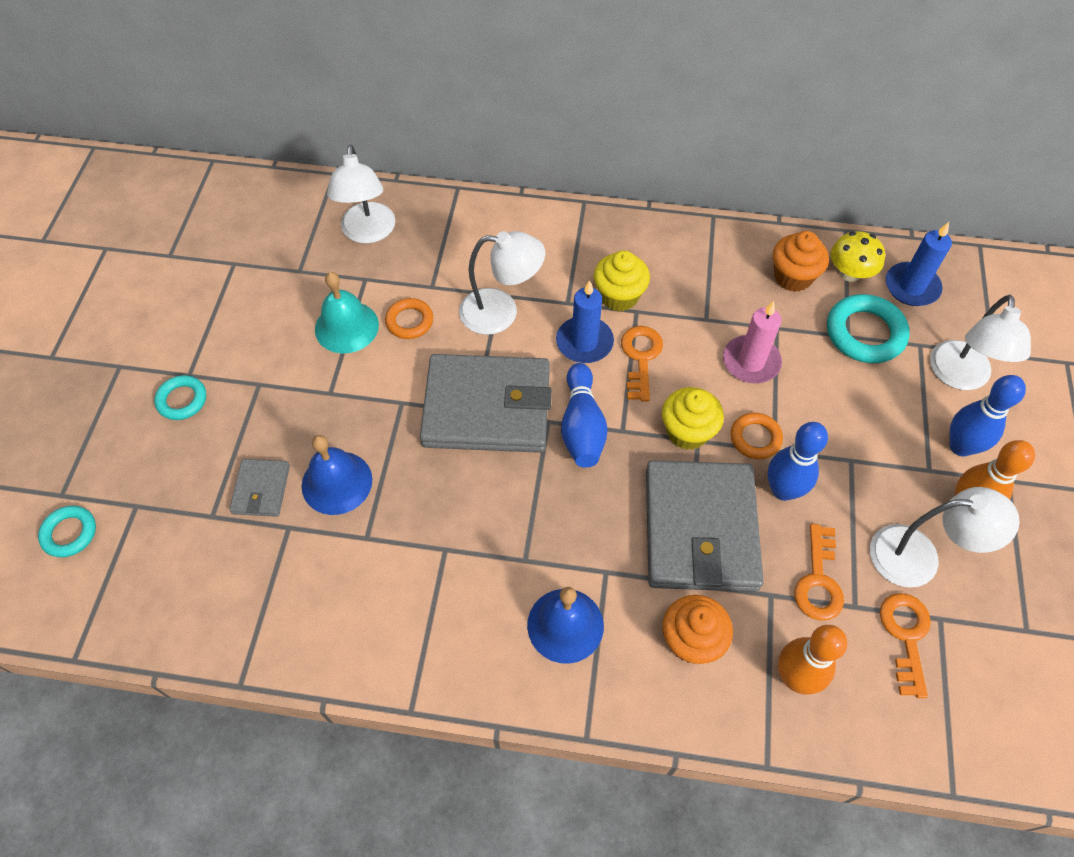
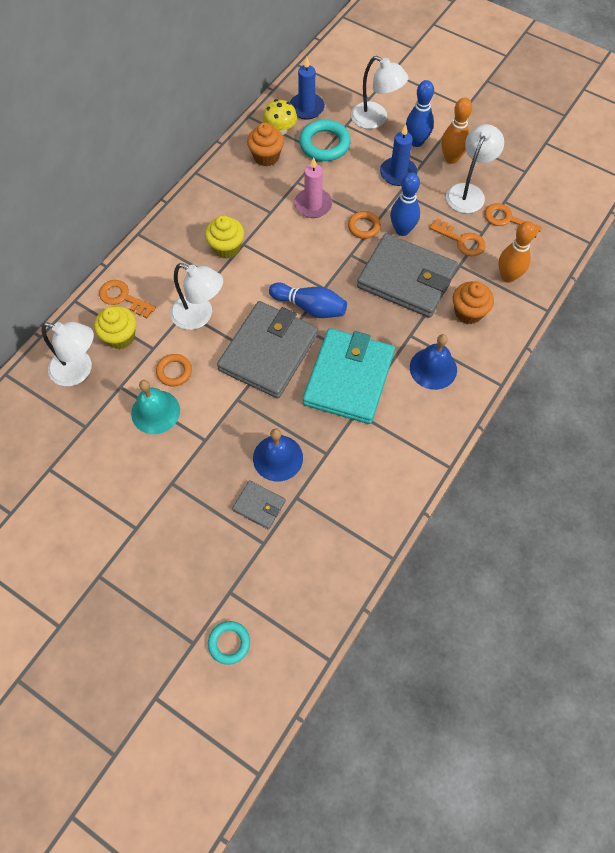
camera: 65 degrees left, 5 degrees up
(182, 400) = (156, 538): turquoise ring -> none
(493, 519) = (348, 378): none -> turquoise wallet
(501, 312) = (199, 316): white lamp -> white lamp turned 90 degrees clockwise
(584, 342) = (250, 280): blue candle -> blue candle (398, 173)
(640, 358) = (279, 257): orange key -> orange key (123, 298)
(687, 432) = (342, 256): yellow cupcake -> yellow cupcake (120, 337)

